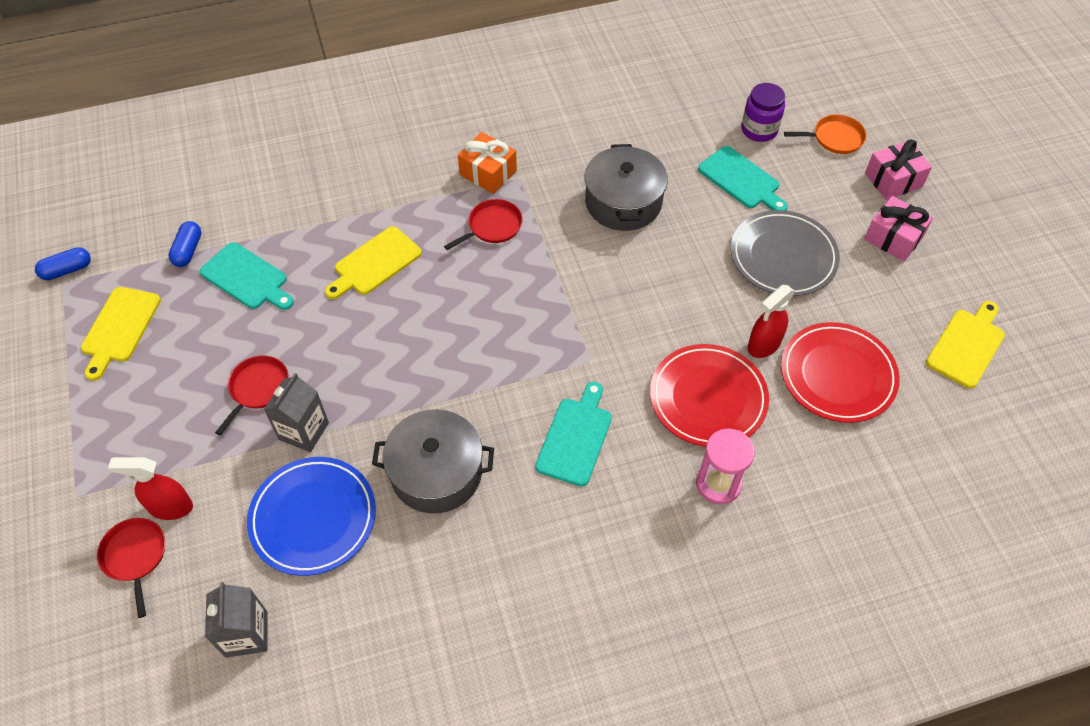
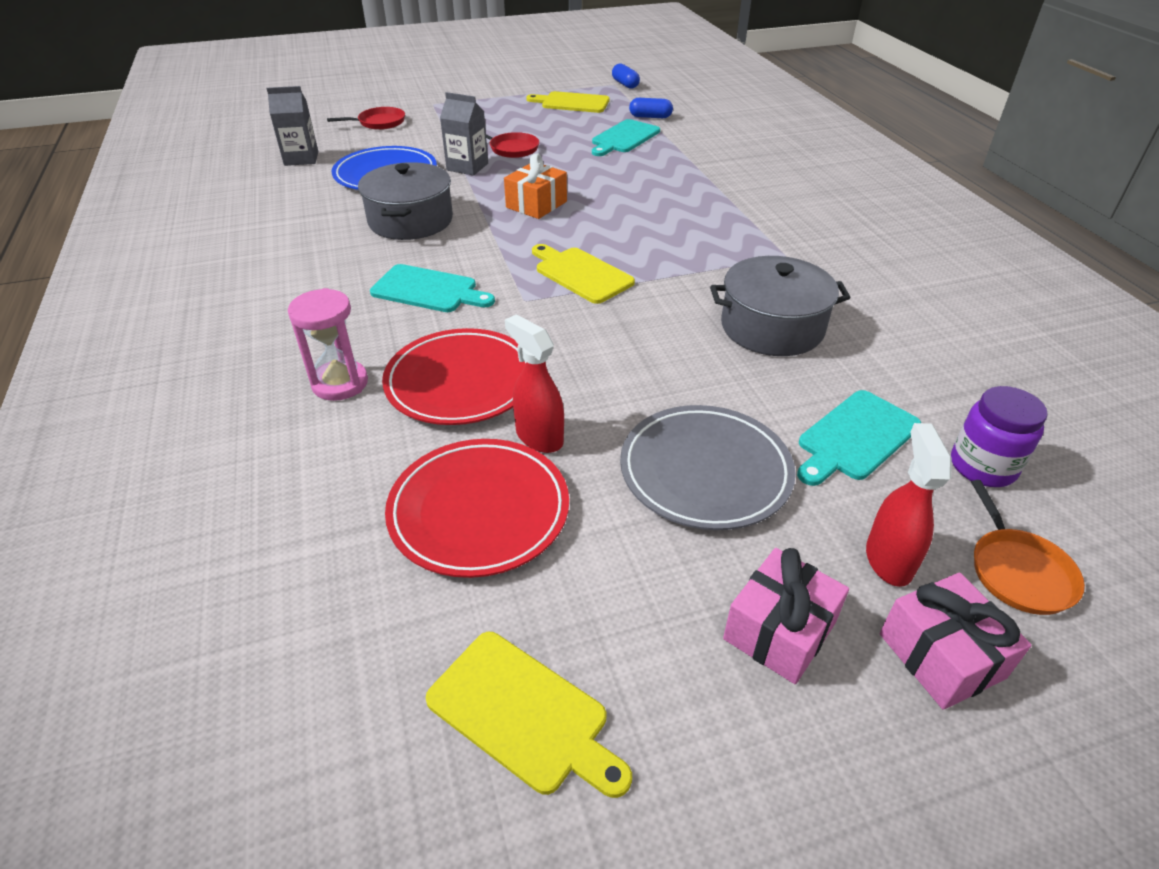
camera: 90 degrees right, 15 degrees down
(170, 507) = (413, 129): red spray bottle -> red spray bottle (888, 560)
(375, 263) = (647, 186): yellow cutting board -> yellow cutting board (581, 274)
(488, 173) = (787, 238): orange gift -> orange gift (536, 204)
(492, 226) = (708, 242): red pan -> none

